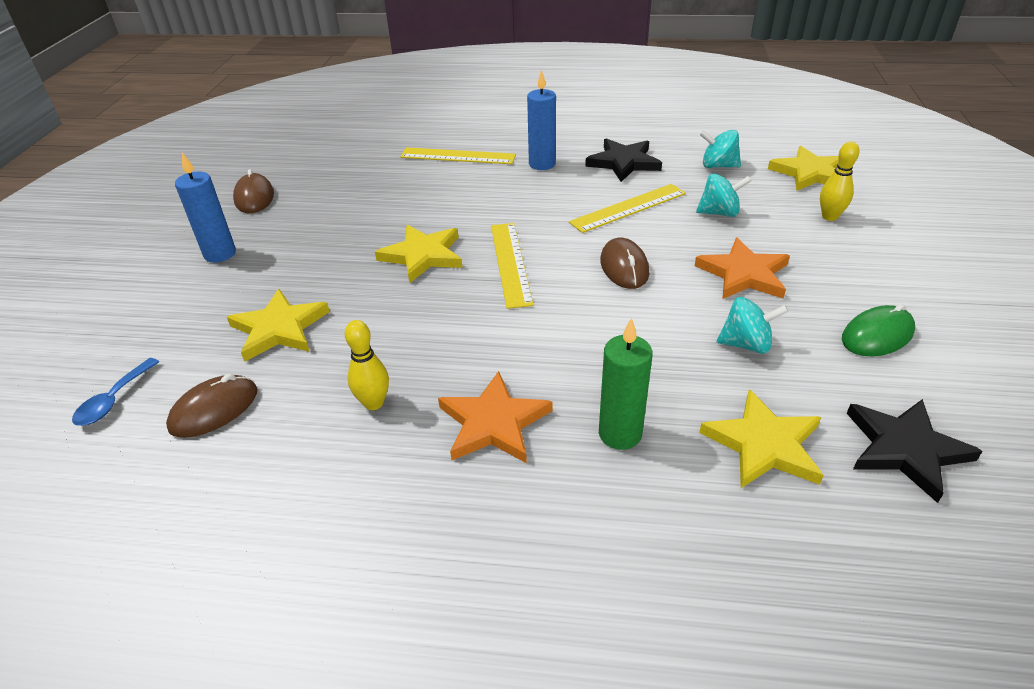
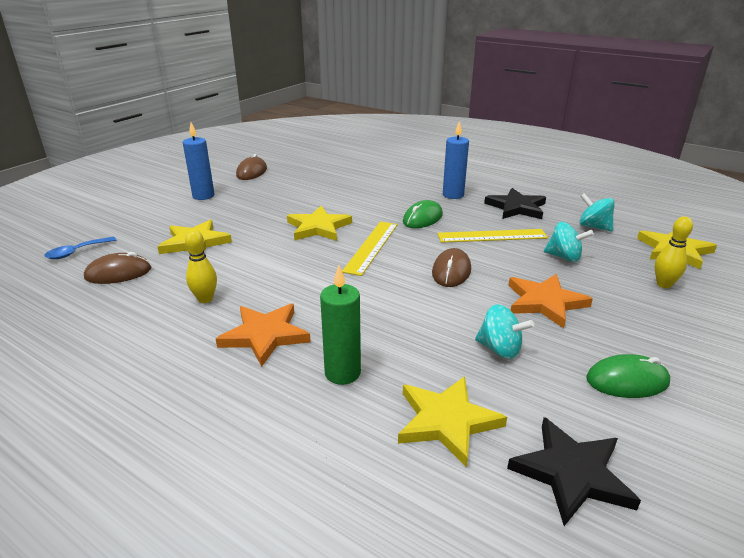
camera: 25 degrees right, 10 degrees down
(458, 156) = (398, 178): yellow ruler -> none
(535, 206) = (422, 218): none -> green mouse

